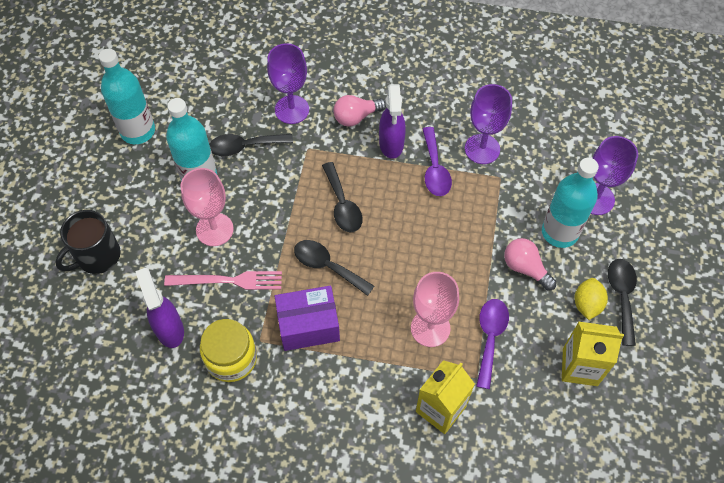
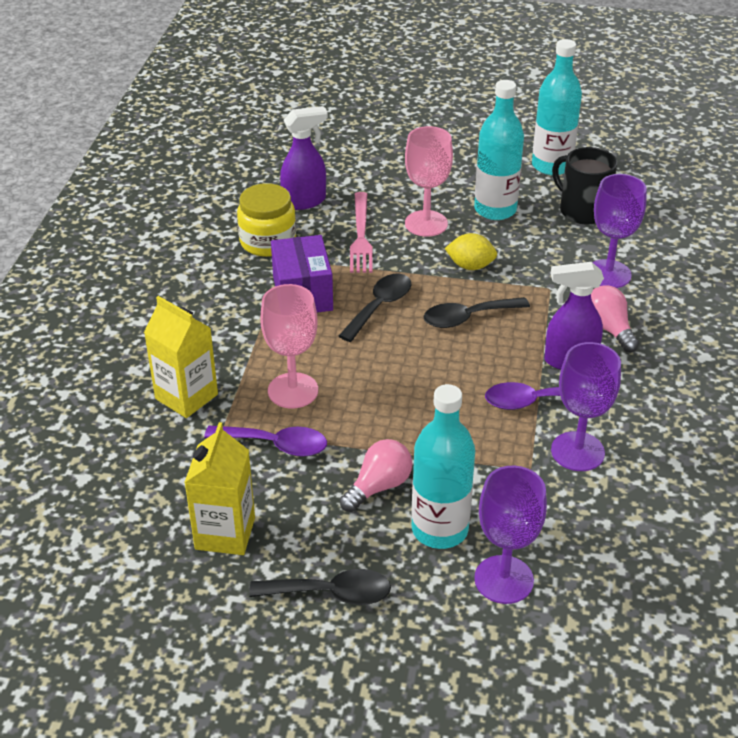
camera: 90 degrees right, 20 degrees down
(97, 256) = (390, 153): black mug -> black mug (582, 211)
(244, 146) = (543, 240): black spoon -> none
(587, 304) = (319, 550): yellow lemon -> yellow lemon (470, 266)

